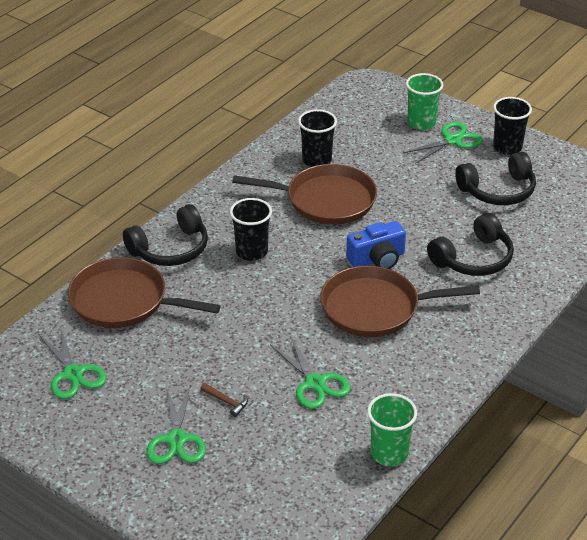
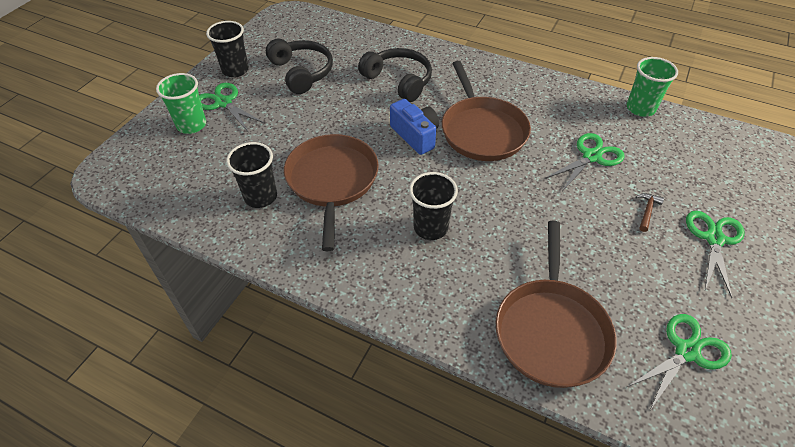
camera: 100 degrees left, 10 degrees up
(170, 249) = (446, 304): black headphones -> none
(176, 440) = (714, 239): green scissors -> green scissors turned 60 degrees counterclockwise

